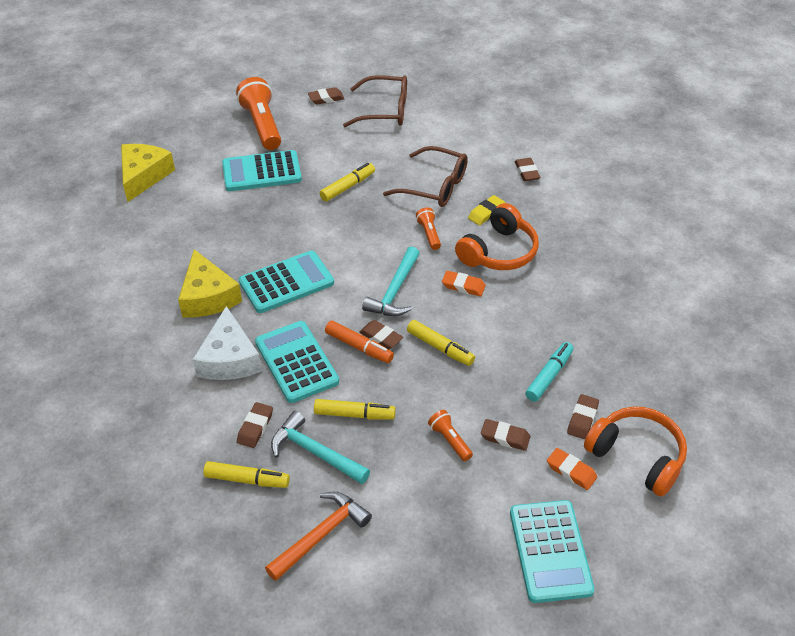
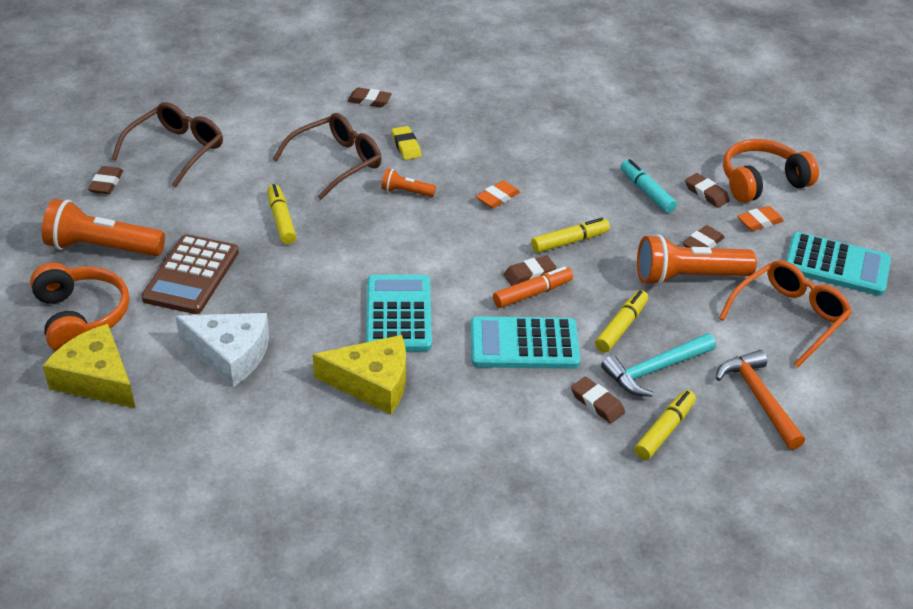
camera: 65 degrees left, 5 degrees down
(229, 359) = (484, 394): white cheese -> white cheese (230, 354)
(261, 172) = (191, 275): turquoise calculator -> brown calculator
(395, 291) = (471, 243): turquoise hammer -> none
(444, 531) = (789, 317): none -> orange glasses
(450, 440) = (688, 277): orange flashlight -> orange flashlight, size x2.02
(498, 252) = (467, 159): orange headphones -> orange headphones (81, 317)

